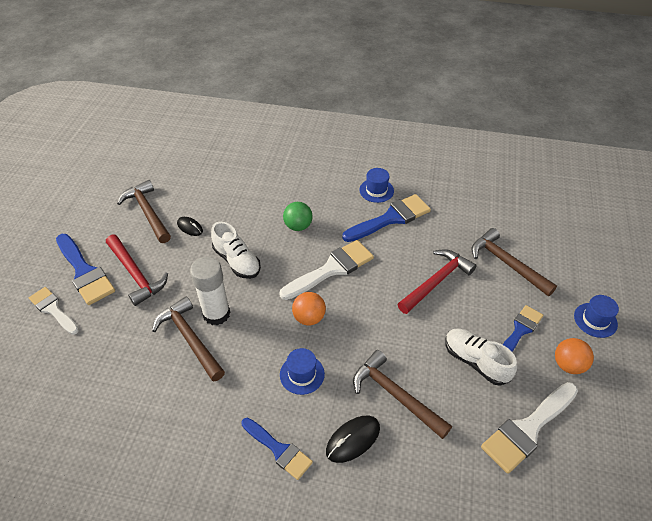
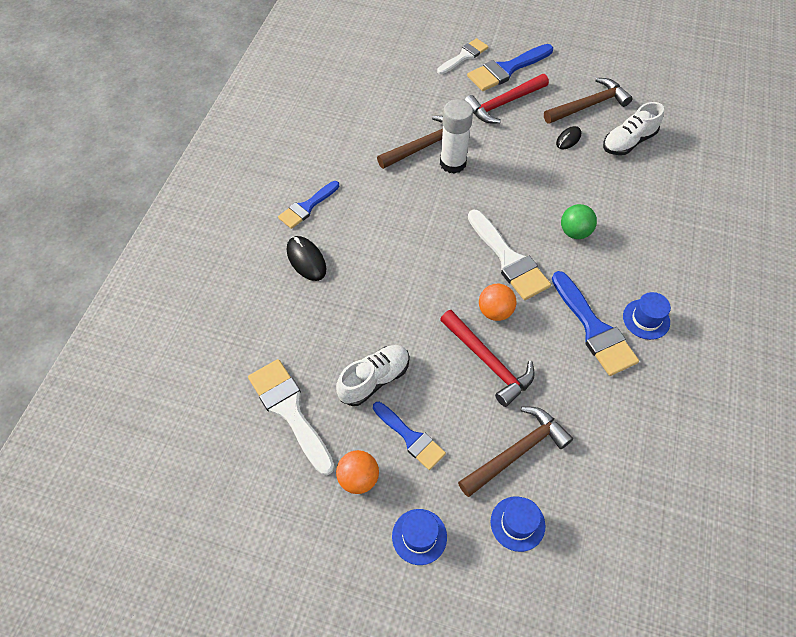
camera: 95 degrees right, 10 degrees up
(237, 261) = (520, 178): white shoe -> white shoe (628, 142)
(302, 374) = (378, 226): blue hat -> blue hat (517, 523)
(309, 318) = (443, 235): orange ball -> orange ball (495, 311)
(395, 395) = (345, 299): brown hammer -> none

